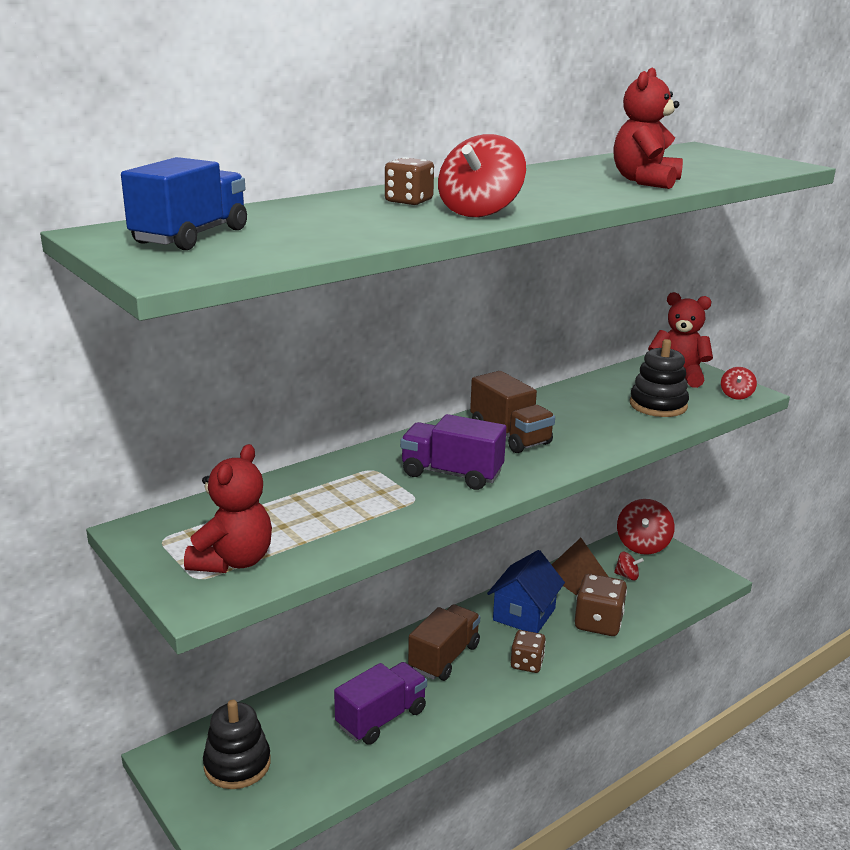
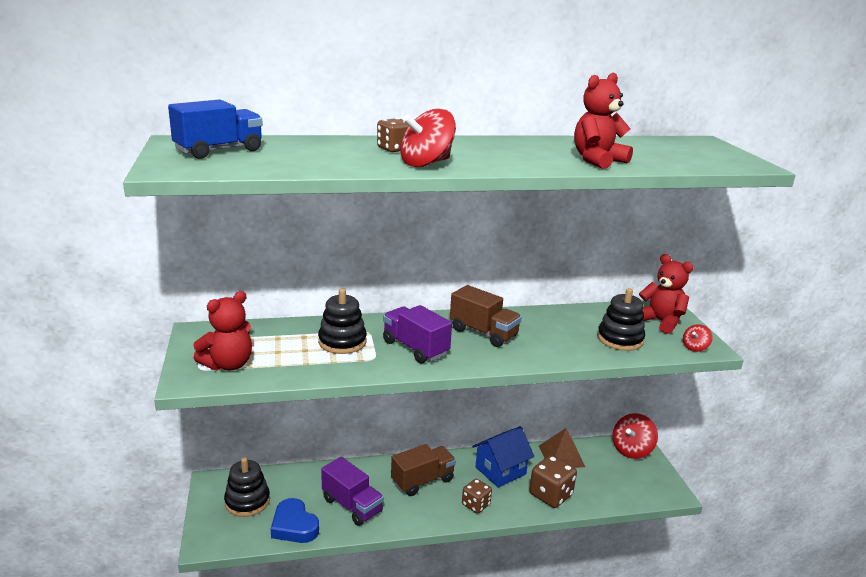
camera: 25 degrees right, 0 degrees up
(327, 771) = (294, 526): none -> blue heart
(354, 490) = (342, 342): none -> black stacking toy
(381, 718) = (352, 505): purple truck -> purple truck turned 60 degrees clockwise
(510, 435) = (483, 333): brown truck -> brown truck turned 45 degrees counterclockwise
(627, 576) = (600, 468): red spinning top -> none

